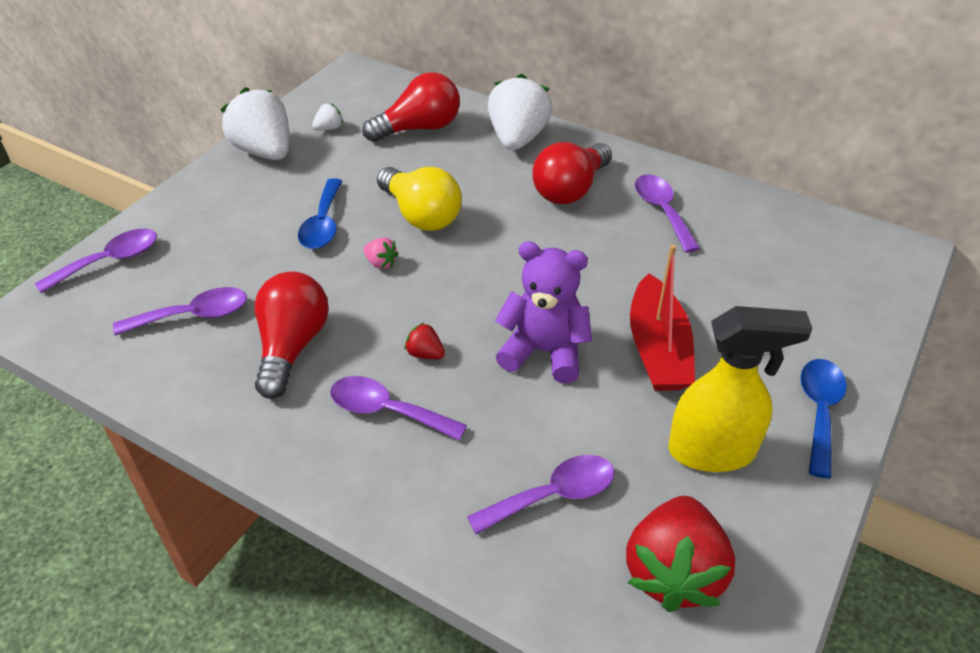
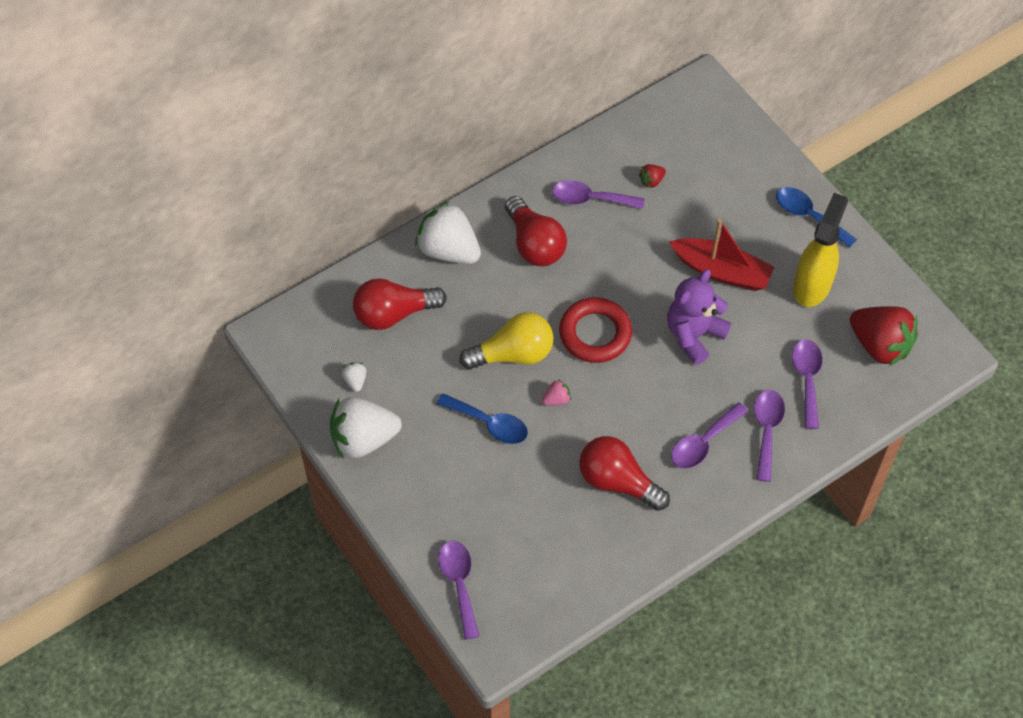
camera: 65 degrees left, 15 degrees up
(193, 315) = (554, 537): purple spoon -> purple spoon (766, 430)
(419, 128) = (393, 313): red light bulb -> red light bulb turned 105 degrees counterclockwise
(425, 354) = (663, 404): red strawberry -> red strawberry (651, 181)
(487, 267) = (595, 333): none -> red ring

